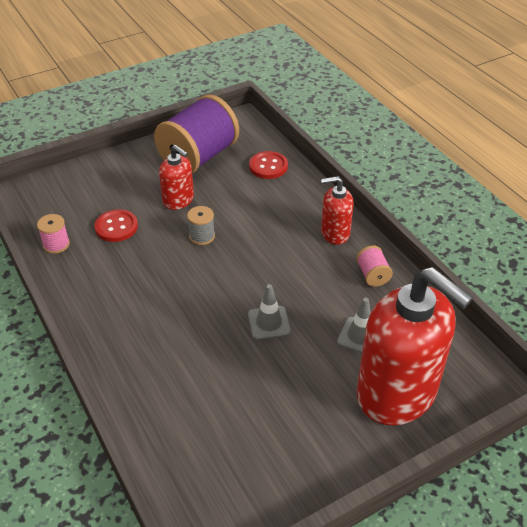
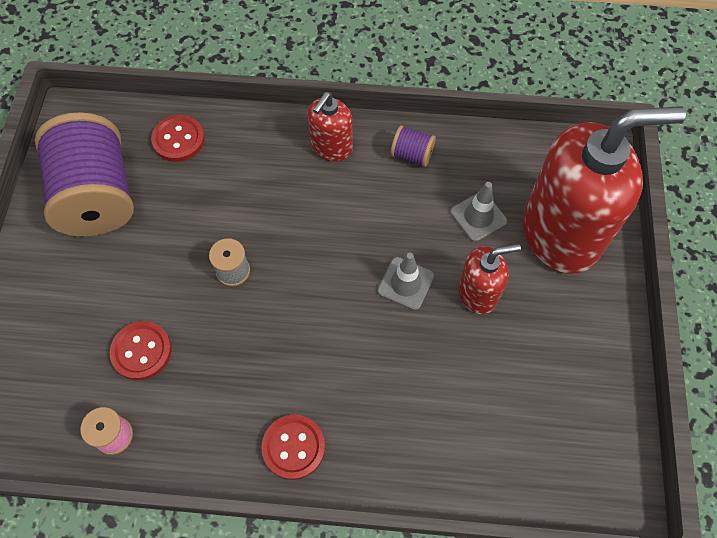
camera: 55 degrees left, 20 degrees up
(105, 327) = (293, 447): none -> red button
(178, 200) = (154, 260): red soap dispenser -> red soap dispenser (478, 293)
(372, 275) = (411, 155): pink spool -> purple spool

